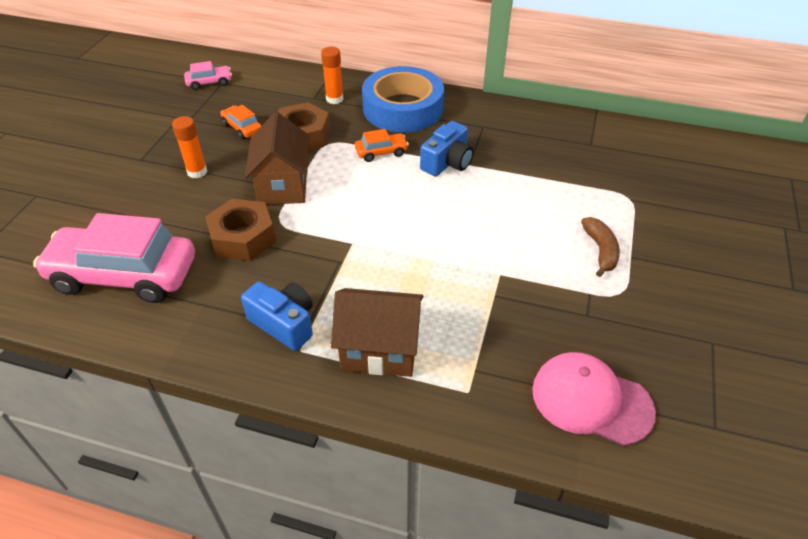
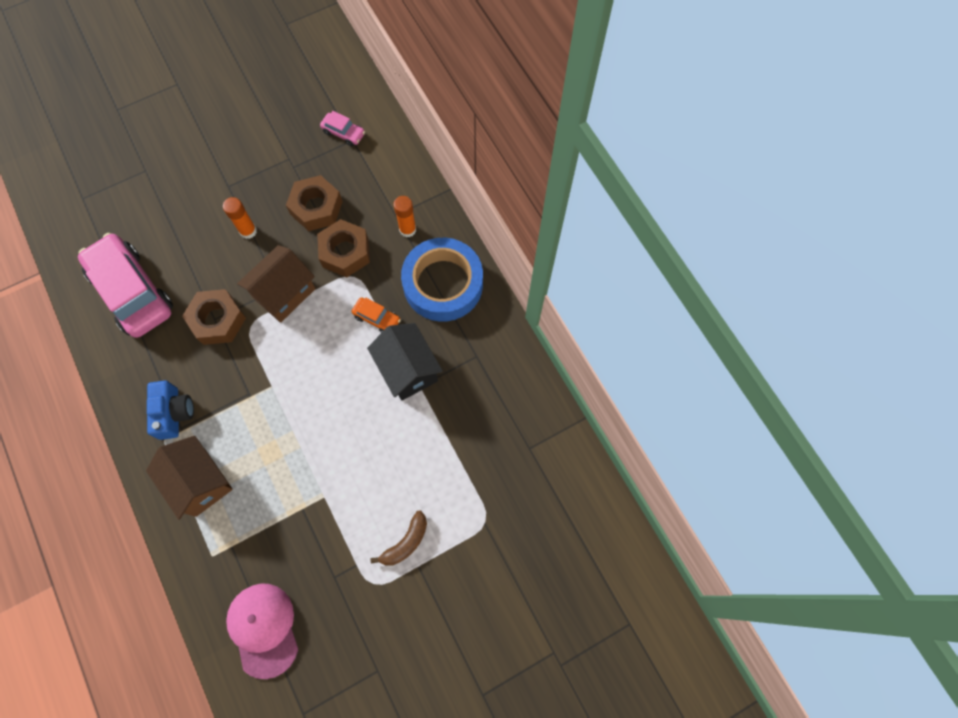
camera: 45 degrees right, 25 degrees up
(242, 128) = (316, 208): orange car -> brown nut
(447, 162) = (408, 370): blue camera -> black house

